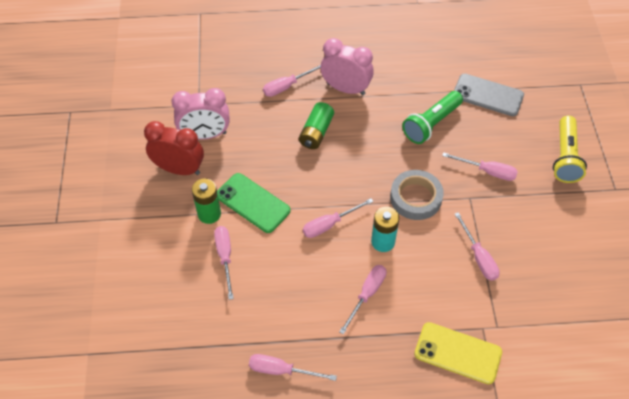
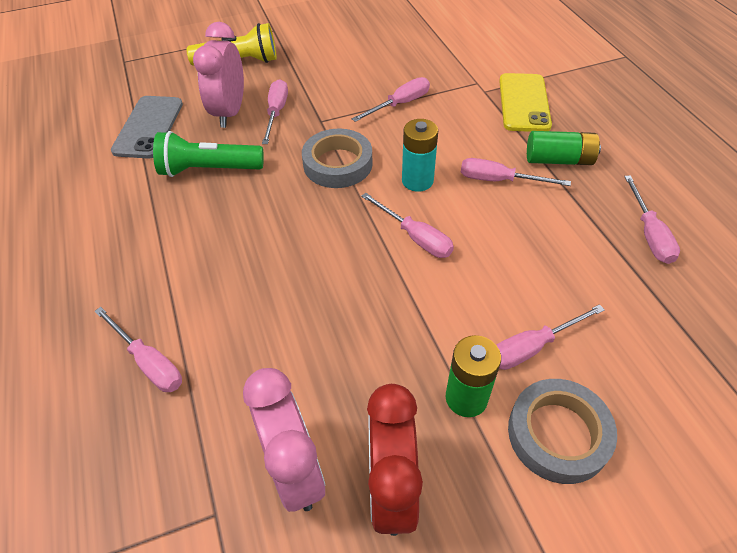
camera: 105 degrees left, 5 degrees down
(172, 247) = (558, 434): none -> grey tape
(253, 203) = (418, 340): green phone -> none
(316, 132) = (250, 292): green battery -> green battery (559, 160)
(345, 89) = (148, 276): pink clock -> pink clock (230, 112)
(431, 124) = (208, 169): green flashlight -> green flashlight turned 150 degrees clockwise

